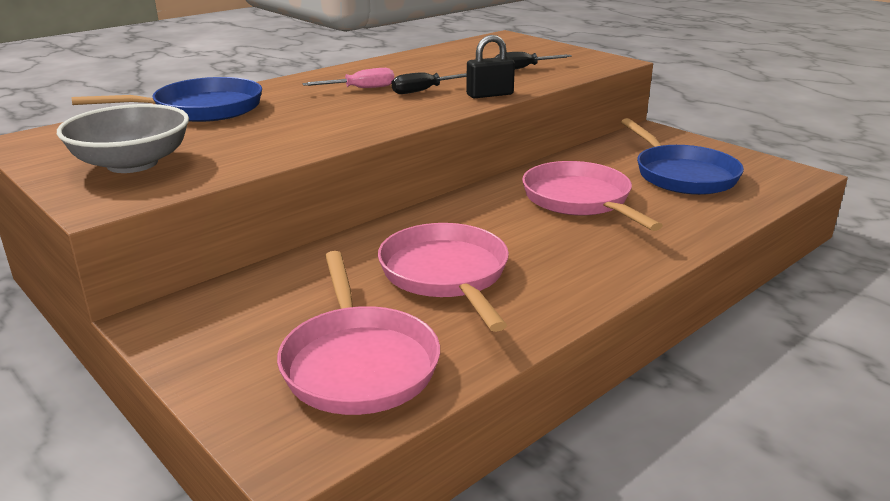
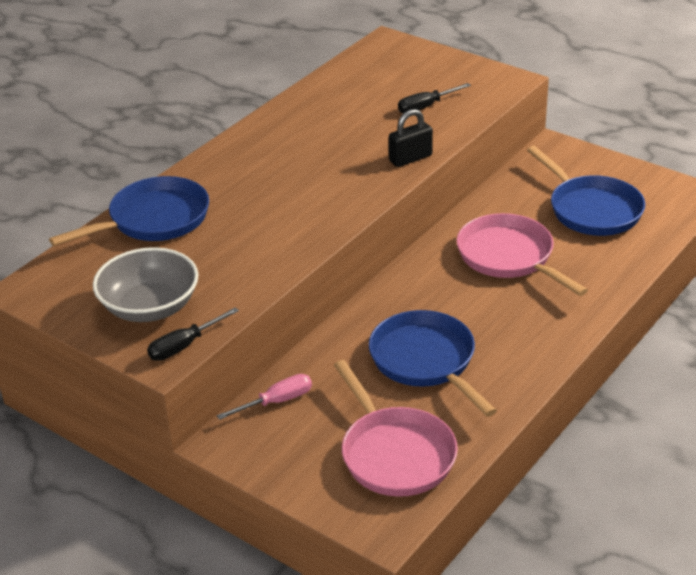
camera: 10 degrees left, 10 degrees up
(361, 89) = (285, 164): pink screwdriver -> pink screwdriver (277, 401)
(424, 91) = (346, 160): black screwdriver -> black screwdriver (184, 346)
(446, 275) = (426, 361): pink pan -> blue pan

